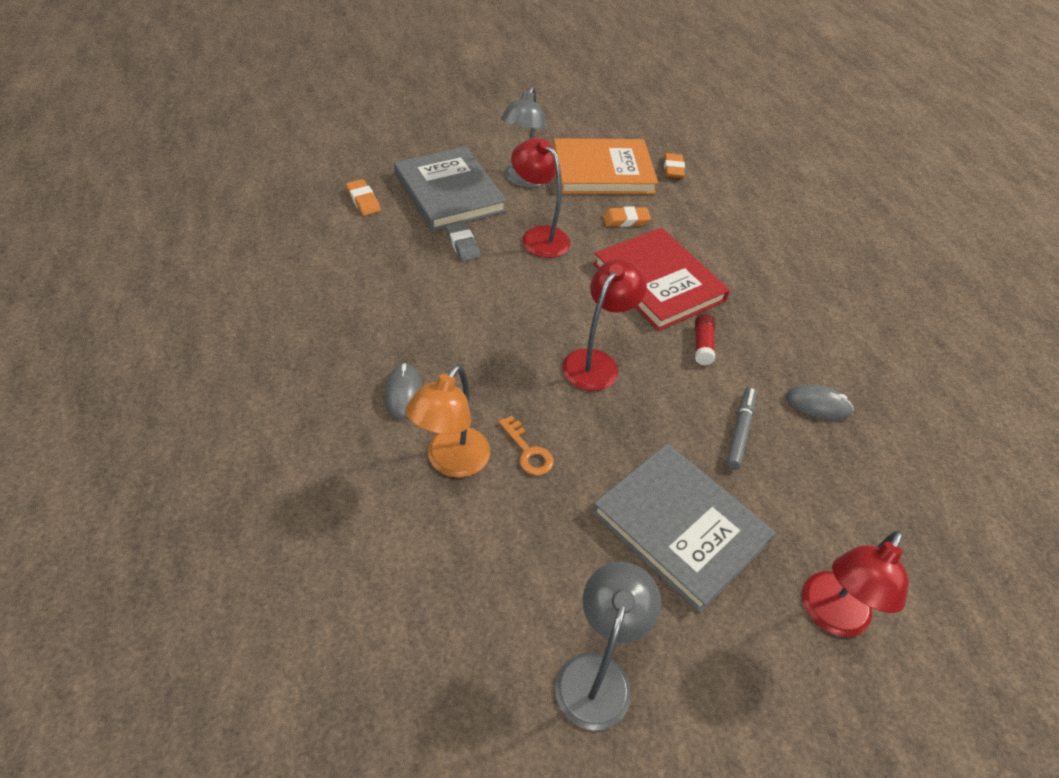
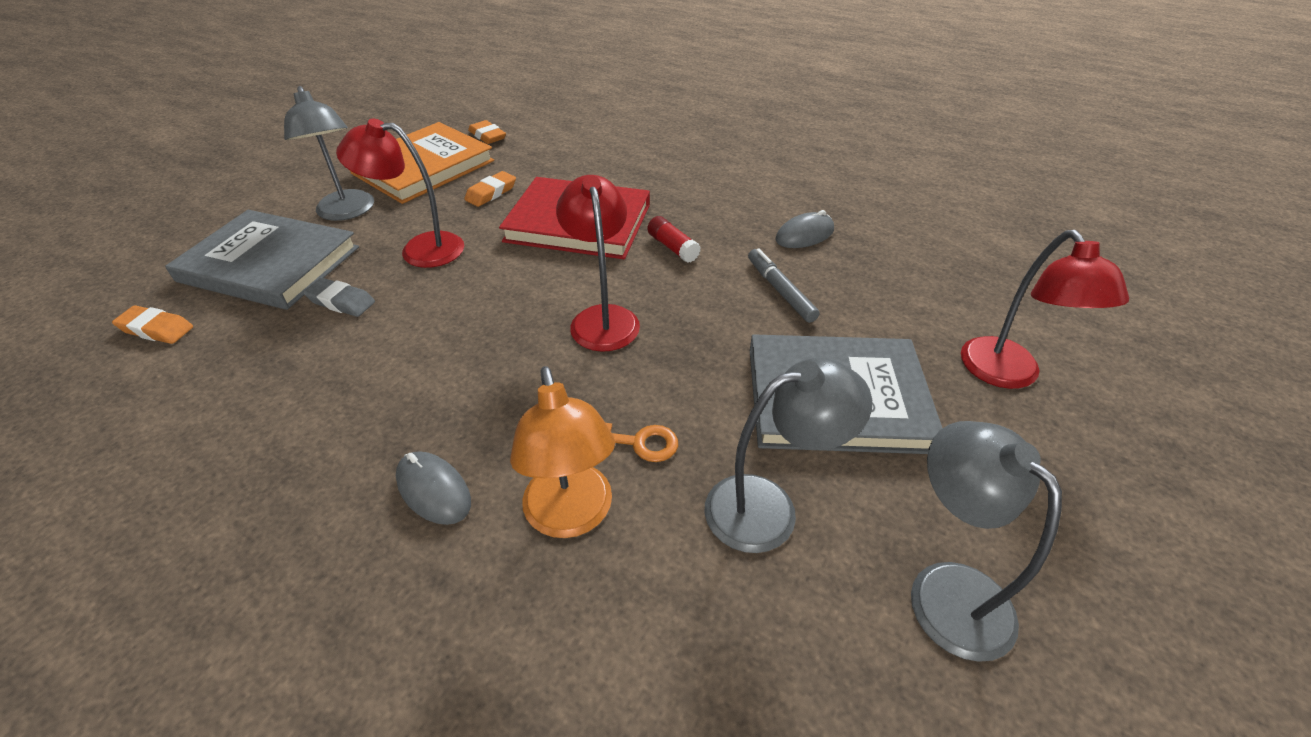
camera: 40 degrees left, 5 degrees down
(556, 547) = (768, 507): none -> grey lamp

